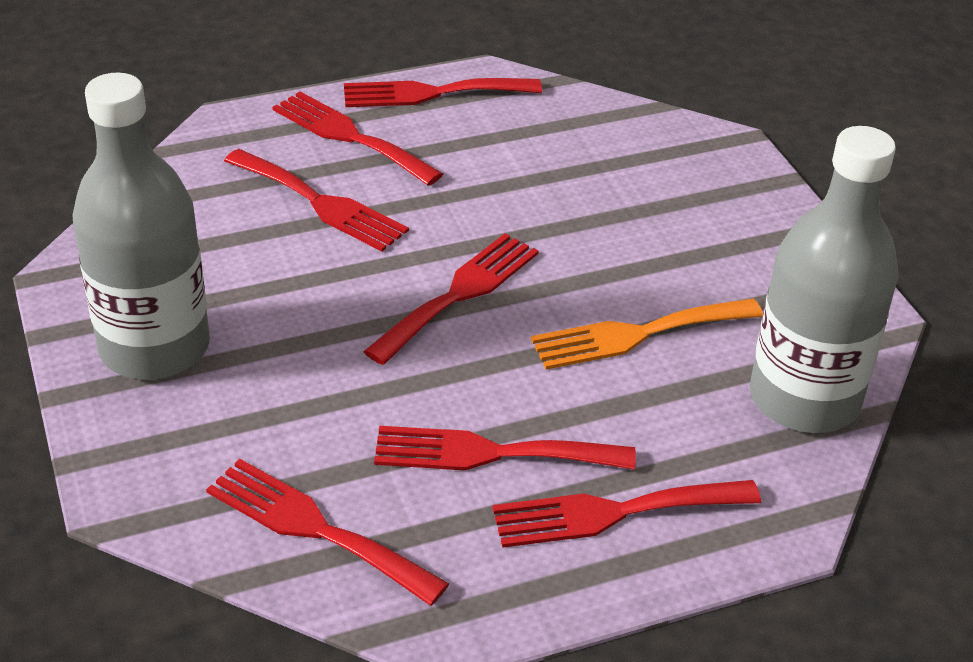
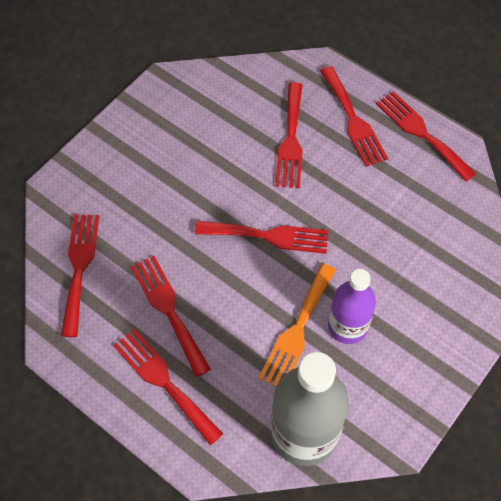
camera: 60 degrees right, 20 degrees up
(155, 348) = (145, 141): grey bottle -> none
(350, 136) = (353, 120): red fork -> red fork turned 150 degrees clockwise
(637, 334) = (297, 330): orange fork -> orange fork turned 105 degrees counterclockwise
(669, 285) = (347, 326): none -> purple bottle

